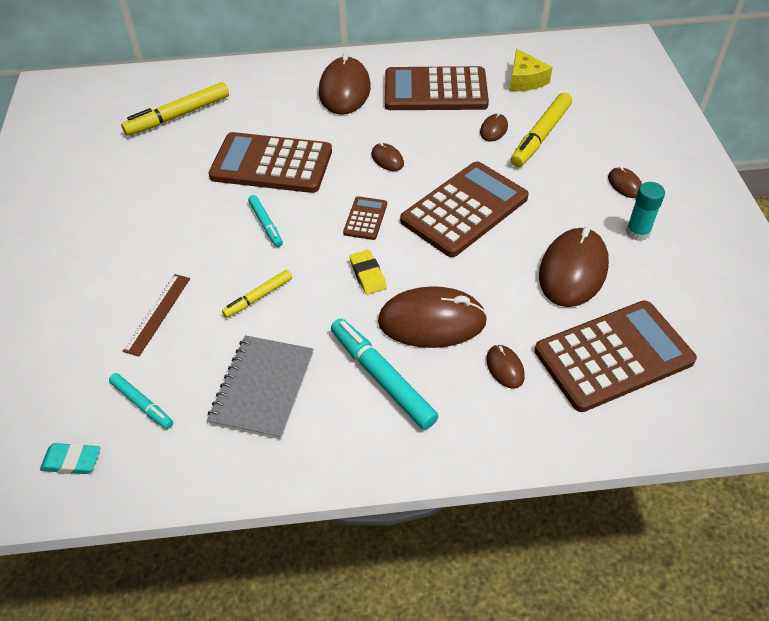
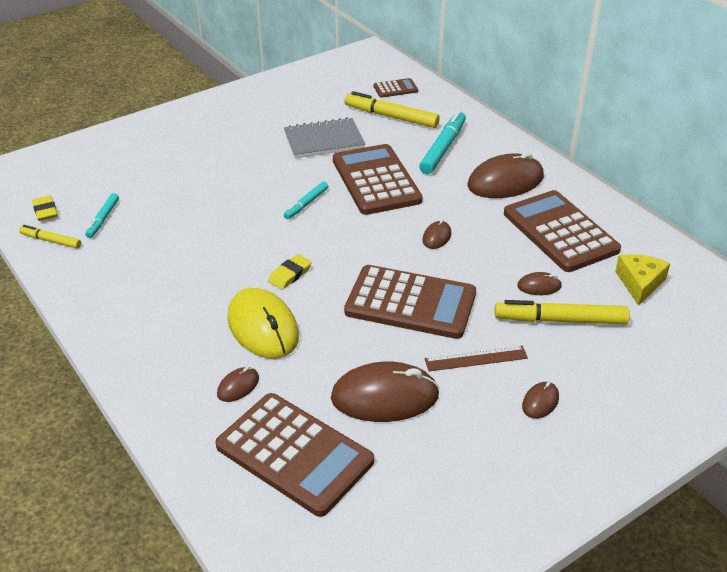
camera: 60 degrees right, 10 degrees down
(72, 461) = (45, 211): turquoise eraser -> yellow eraser
(157, 314) = (184, 192): brown ruler -> brown ruler (476, 358)
(258, 297) = (229, 230): yellow marker -> yellow marker (51, 241)
(262, 388) = (145, 265): grey notebook -> grey notebook (324, 140)
(365, 218) = (353, 251): brown calculator -> brown calculator (395, 89)
(382, 378) = (187, 320): turquoise marker -> turquoise marker (443, 148)
(432, 321) = (263, 327): brown mouse -> yellow mouse
(525, 80) = (639, 283): yellow cheese -> yellow cheese turned 150 degrees clockwise
(637, 232) = (475, 430): turquoise glue stick -> none

